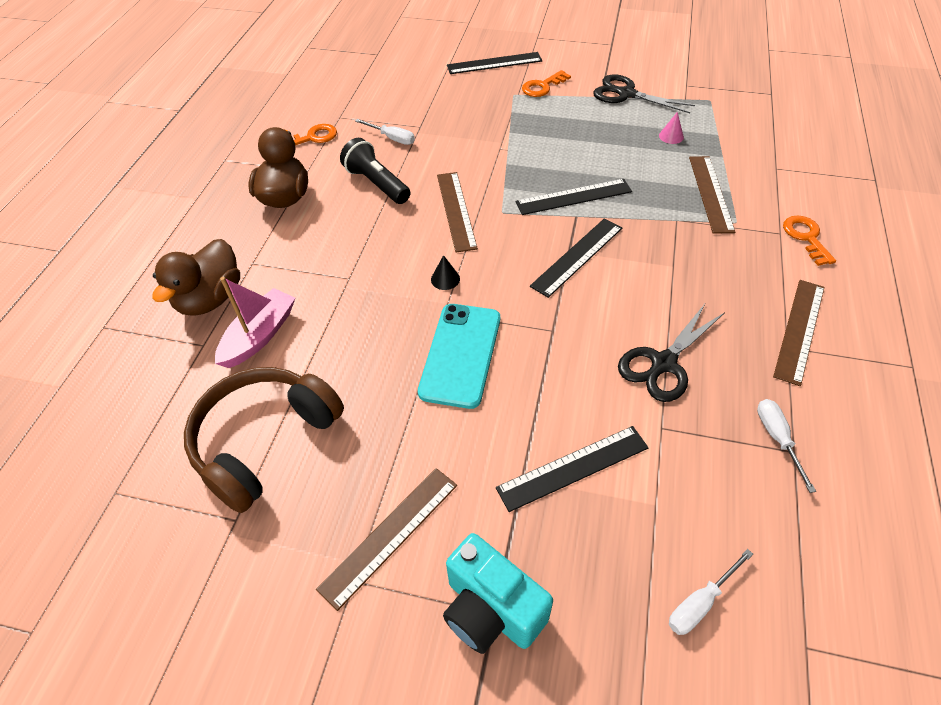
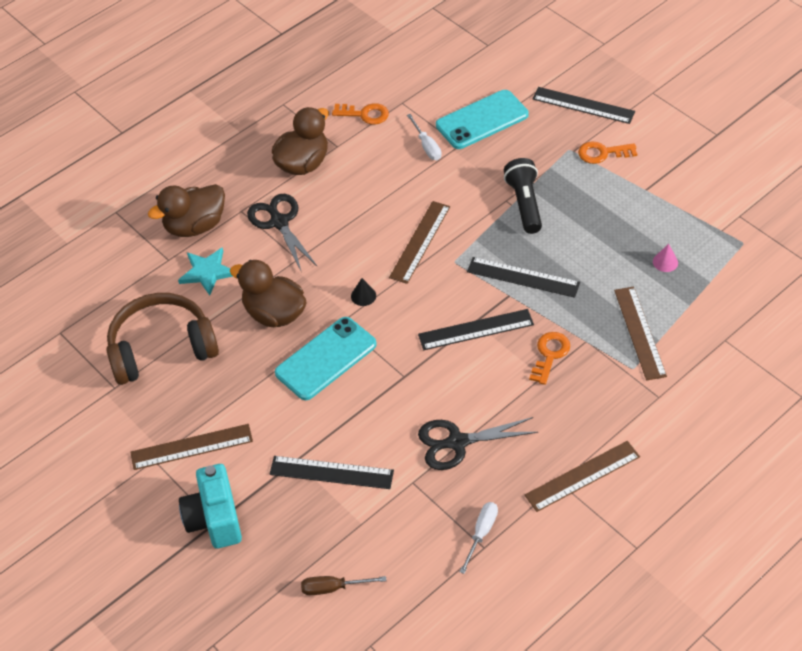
camera: 35 degrees right, 0 degrees up
(259, 336) = (207, 272): pink boat -> turquoise star
(368, 339) = (274, 313): none -> brown duck
(377, 184) = (380, 185): black flashlight -> black flashlight (524, 204)
(422, 102) = (482, 120): none -> turquoise phone
(626, 94) = (671, 198): black scissors -> black scissors (279, 222)
(700, 603) = (333, 588): white screwdriver -> brown screwdriver
(710, 193) = (639, 332): brown ruler -> brown ruler turned 45 degrees counterclockwise
(806, 237) = (675, 412): orange key -> orange key (550, 355)

